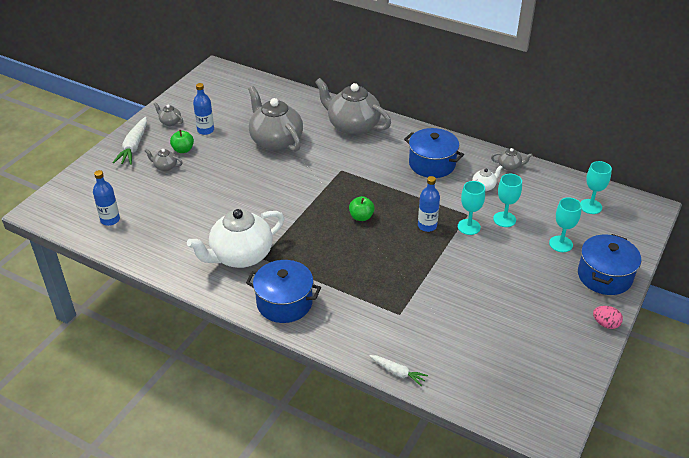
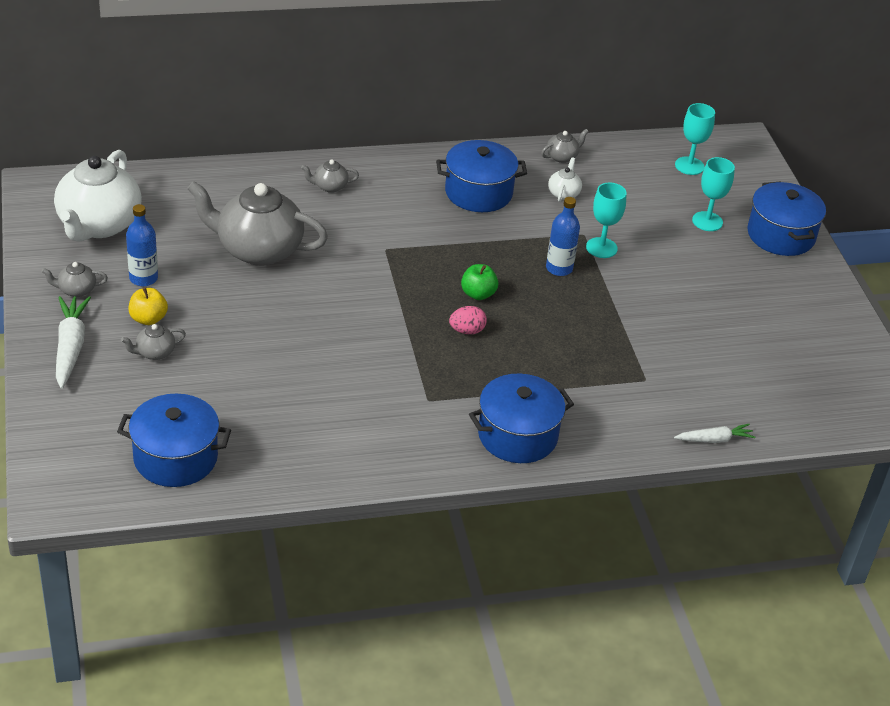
camera: 45 degrees left, 0 degrees up
(110, 220) = (175, 458): blue bottle -> blue pot
(134, 146) = (70, 347): white carrot -> white carrot turned 150 degrees counterclockwise
(183, 150) = (148, 319): green apple -> yellow apple
(240, 256) = (401, 412): white teapot -> white teapot (99, 225)
(352, 126) = (329, 186): grey teapot -> grey teapot, size x0.42
(504, 219) = (626, 221): turquoise goblet -> none
(605, 324) = (832, 284): pink egg -> pink egg (467, 331)

